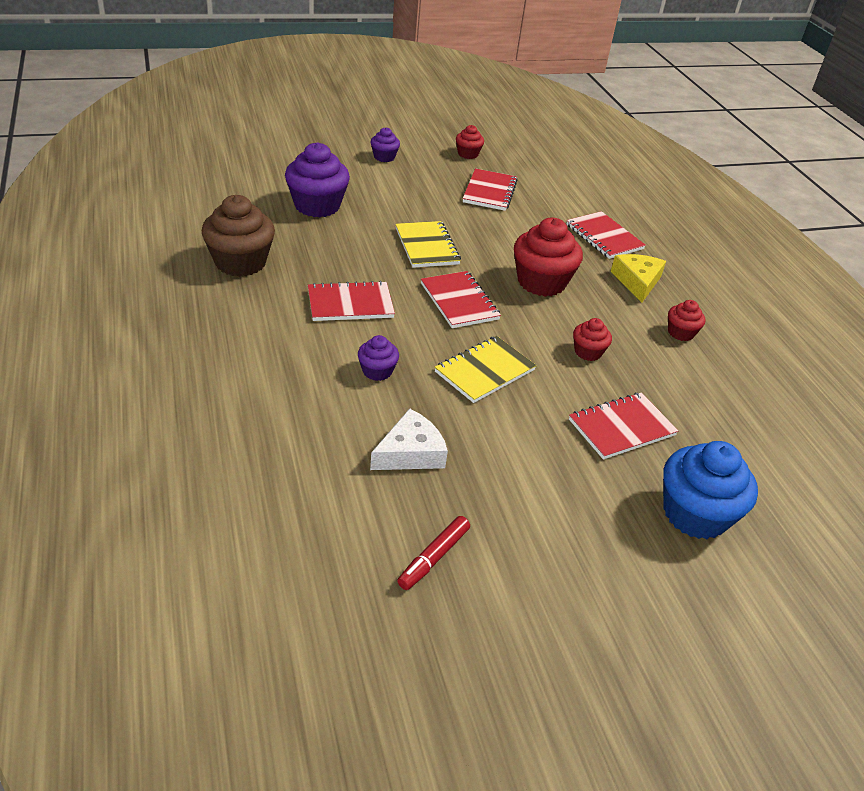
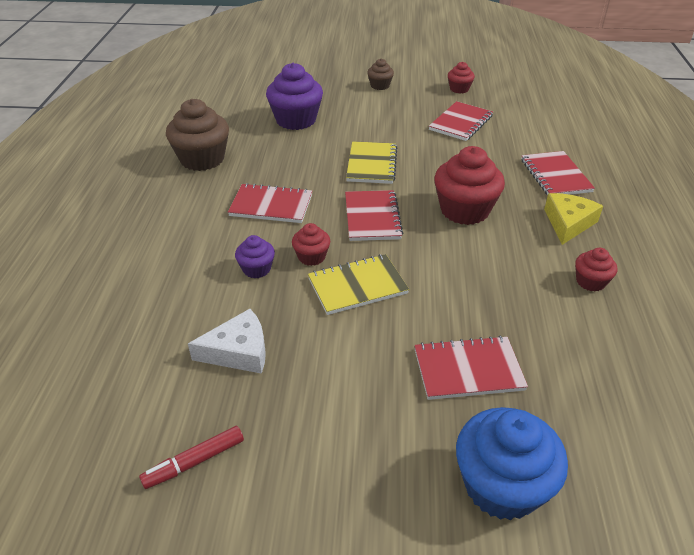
camera: 25 degrees right, 0 degrees up
(384, 157) = (380, 86): purple cupcake -> brown cupcake
(588, 352) = (474, 285): red cupcake -> red cupcake (311, 257)

